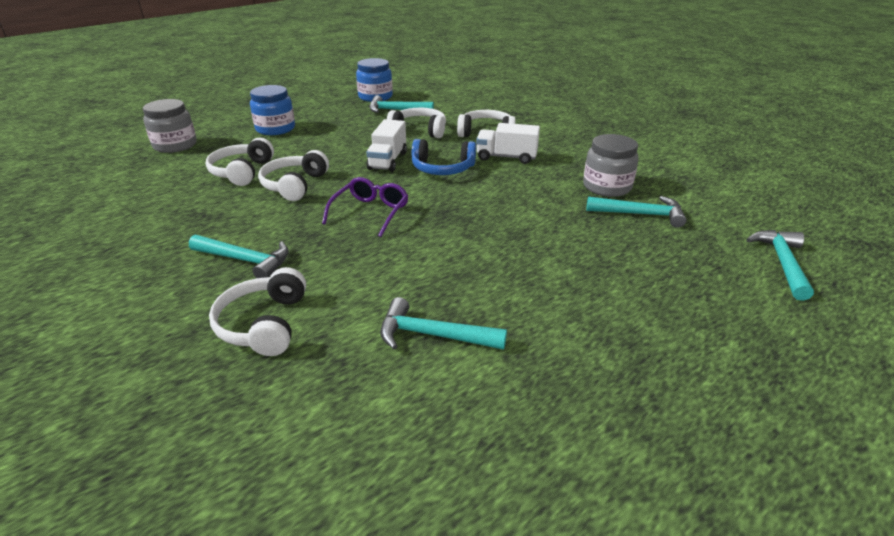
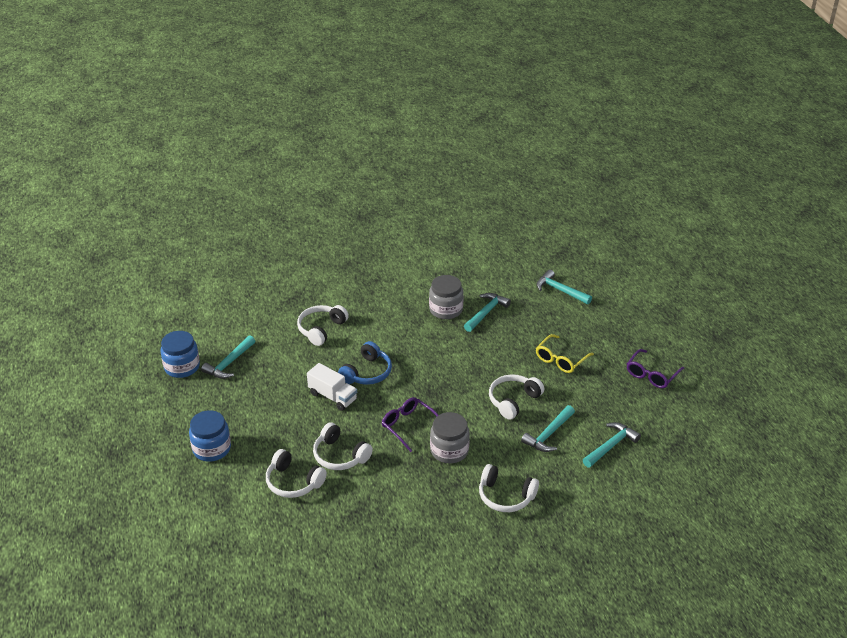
camera: 65 degrees left, 5 degrees up
(175, 145) = (200, 520): grey jar -> grey jar (449, 450)
(245, 260) = (434, 496): turquoise hammer -> turquoise hammer (611, 446)
(419, 131) = (287, 363): white headphones -> white headphones (513, 400)
(506, 157) = (371, 335): white truck -> none
(624, 304) = (561, 359): none -> yellow glasses
(724, 442) = (652, 374): none -> purple glasses

